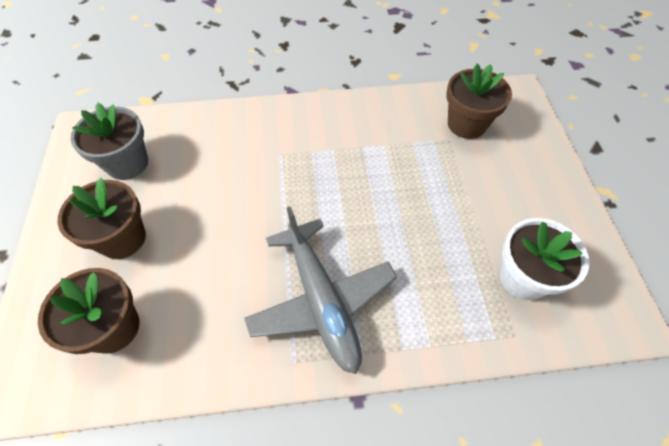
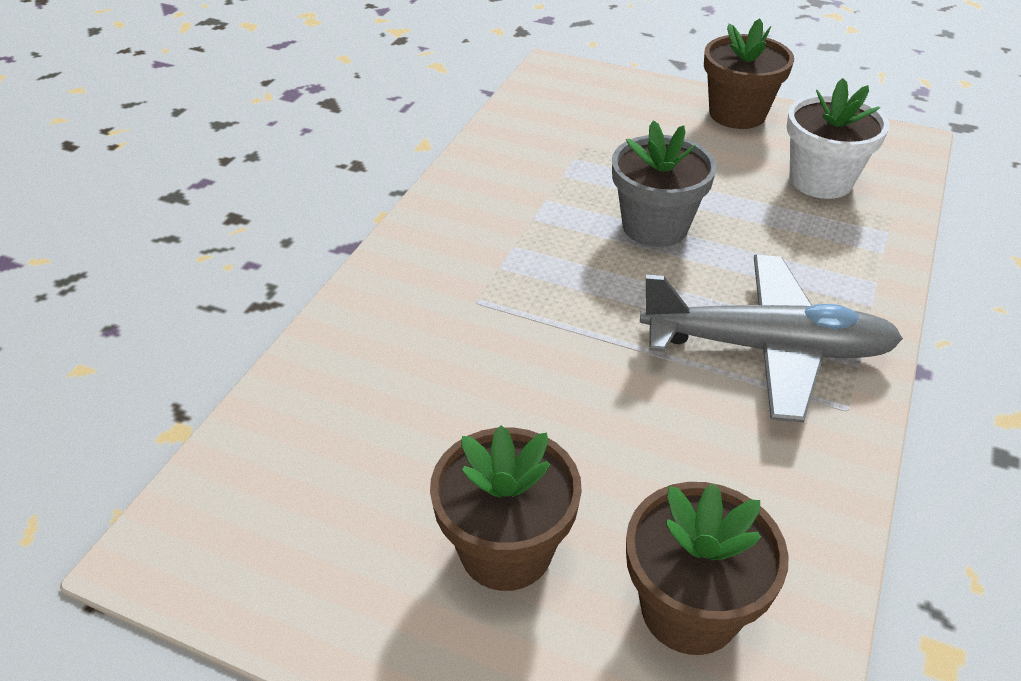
camera: 60 degrees left, 15 degrees down
(127, 163) = (327, 497): grey flower pot -> grey flower pot (655, 226)
(466, 124) = (570, 124): brown flower pot -> brown flower pot (737, 114)

